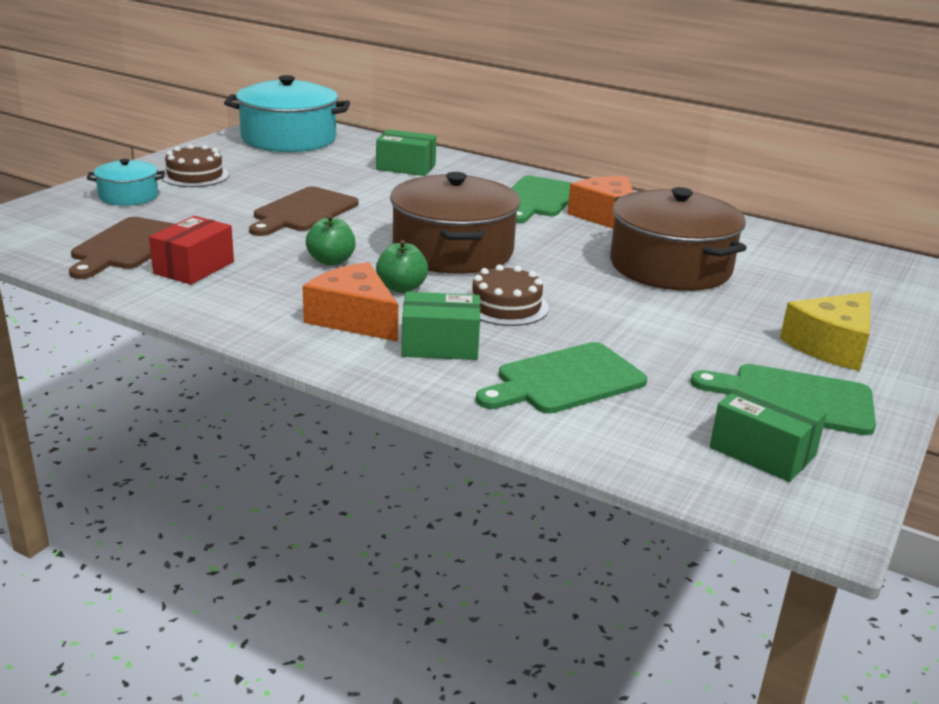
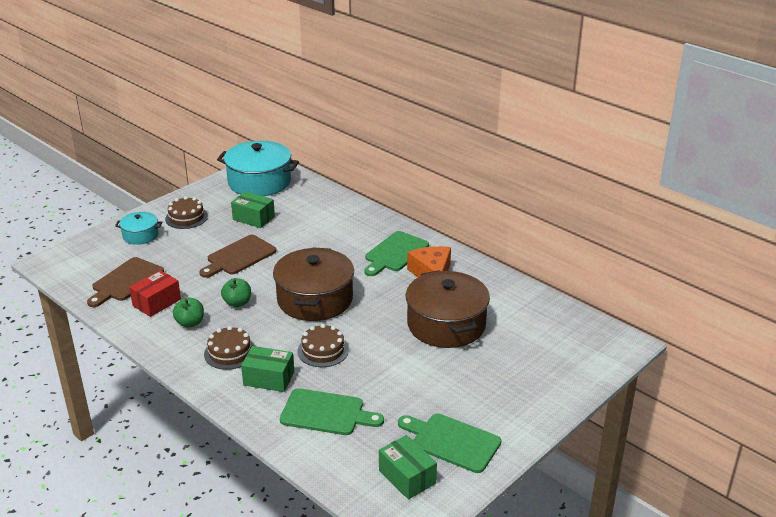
camera: 15 degrees right, 5 degrees up
(354, 318) = (230, 352): orange cheese -> brown cake
(401, 288) = (268, 329): green apple -> green apple (190, 323)
(406, 167) = (323, 216): green box -> green box (253, 218)
(565, 380) = (326, 413): green cutting board -> green cutting board turned 150 degrees counterclockwise
(831, 346) = (505, 402): yellow cheese -> none

